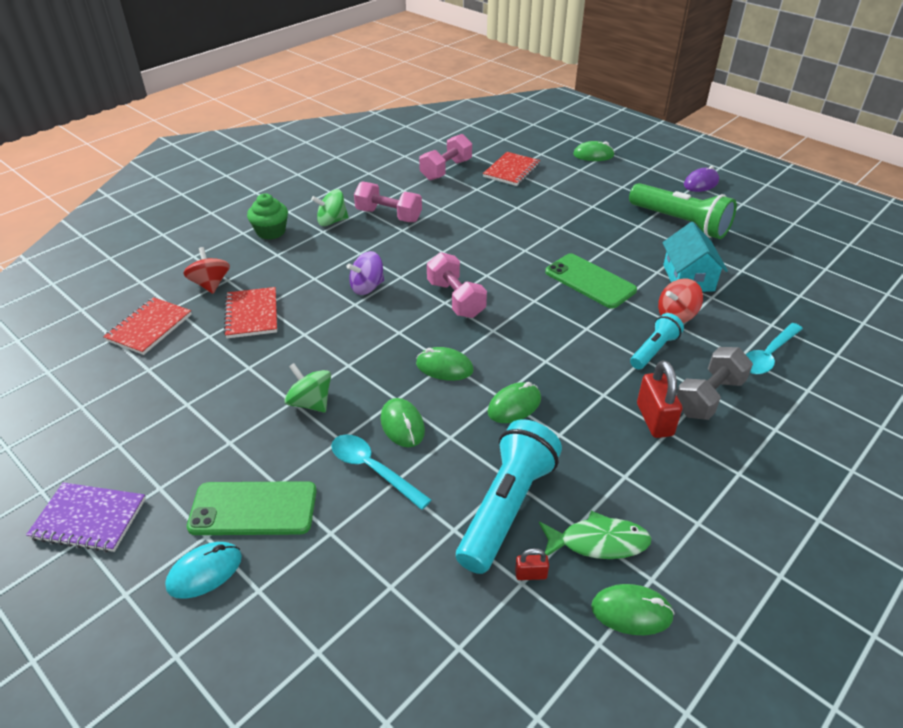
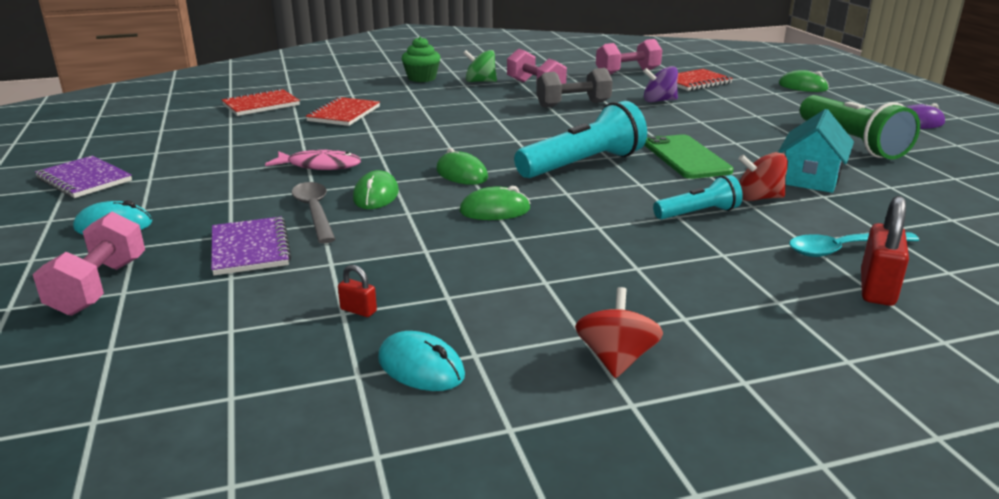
camera: 30 degrees right, 15 degrees down
(210, 284) = (336, 94): red spinning top -> red spinning top (616, 359)
(253, 509) = (194, 206): green phone -> none
(310, 403) = (320, 166): green spinning top -> pink fish
(367, 287) = (458, 119): purple spinning top -> purple spinning top (659, 101)
(368, 543) = (250, 248): none -> purple notebook
(373, 469) = (315, 212): turquoise spoon -> grey spoon
(455, 299) = (529, 140): pink dumbbell -> pink dumbbell (99, 287)
(507, 507) = (397, 265): turquoise flashlight -> turquoise flashlight (583, 165)
(598, 542) = (454, 313): green fish -> none
(631, 612) = (421, 367): green mouse -> turquoise mouse
(654, 420) = (632, 256): red padlock -> red padlock (877, 289)
(708, 397) = (721, 258): grey dumbbell -> grey dumbbell (573, 104)

